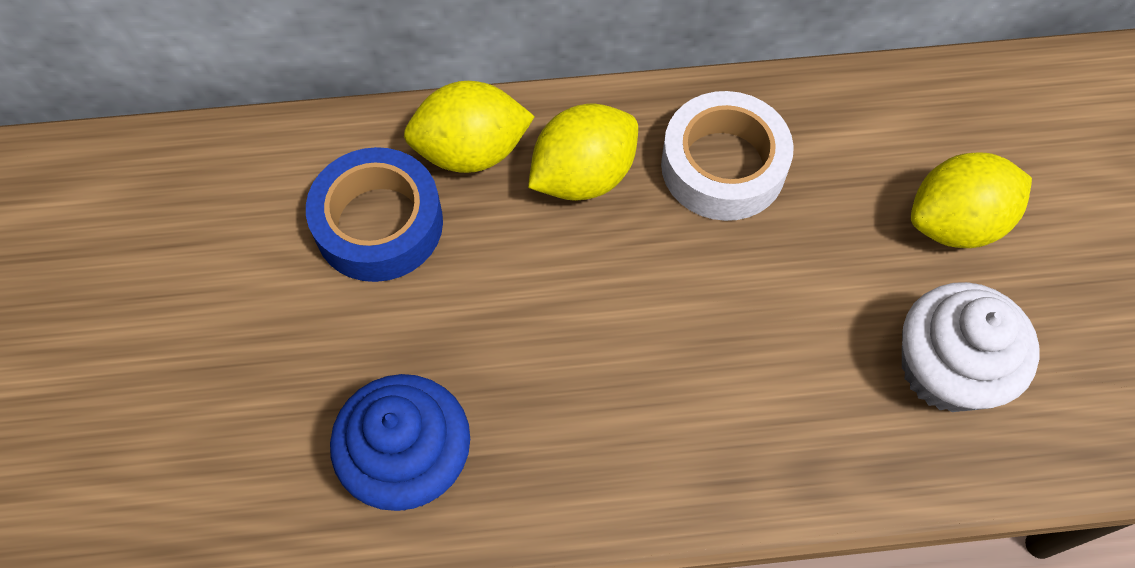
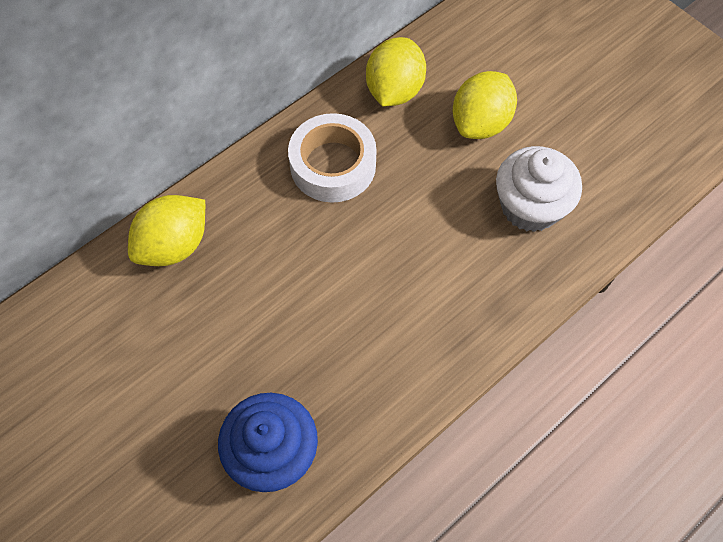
camera: 35 degrees left, 0 degrees up
(379, 224) = (147, 325): blue tape -> none
(583, 176) = (255, 219): yellow lemon -> yellow lemon (394, 90)

